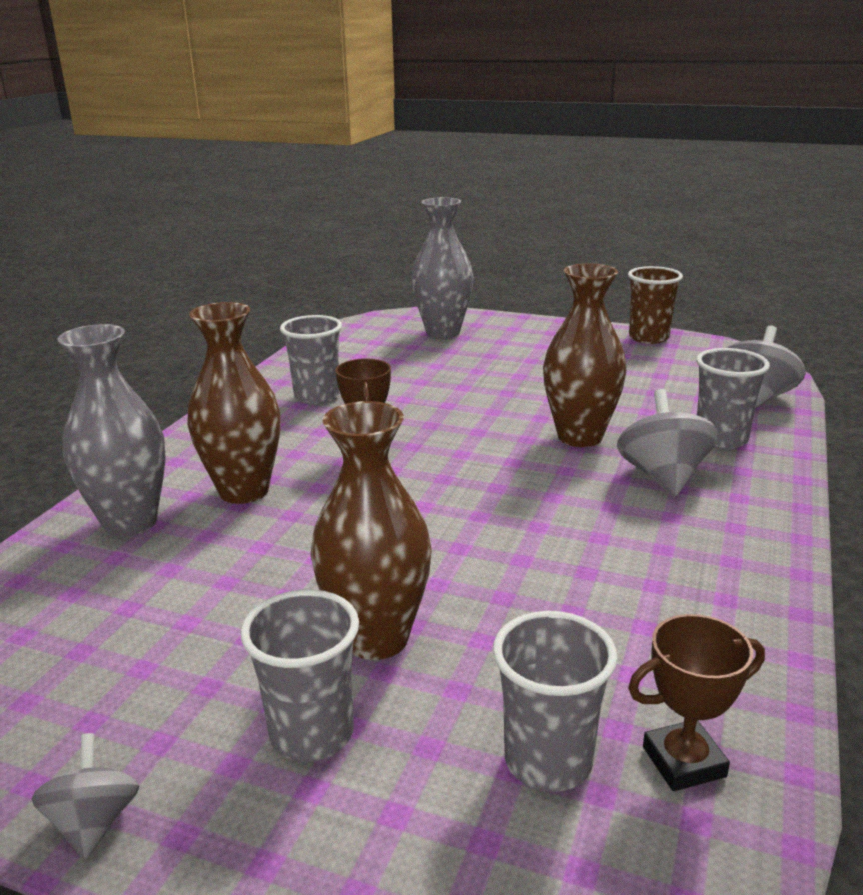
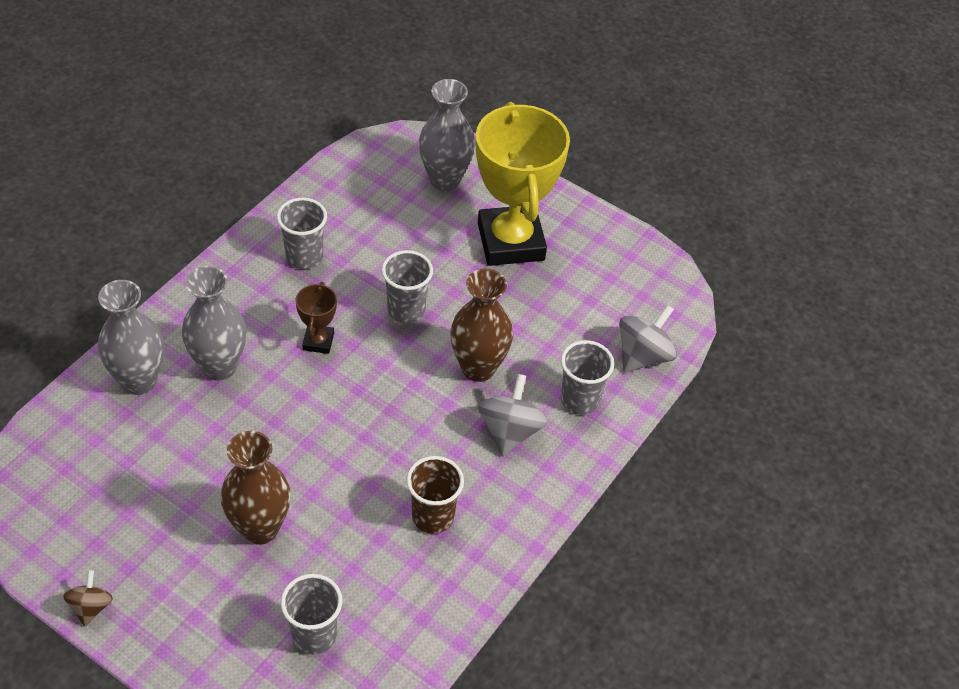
camera: 10 degrees right, 25 degrees up
(94, 822) = (91, 607): grey spinning top -> brown spinning top
(244, 491) = (219, 366): brown vase -> grey vase
(312, 734) = (204, 585): grey cup -> grey cup (406, 310)
(542, 355) = (511, 241): none -> yellow trophy
(648, 338) = (618, 238): brown cup -> brown cup (433, 516)
(684, 762) = (380, 654): brown trophy -> none

